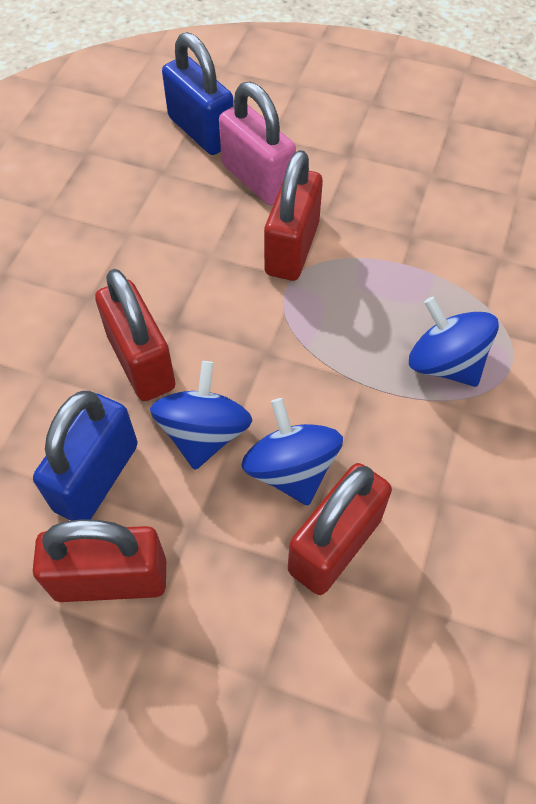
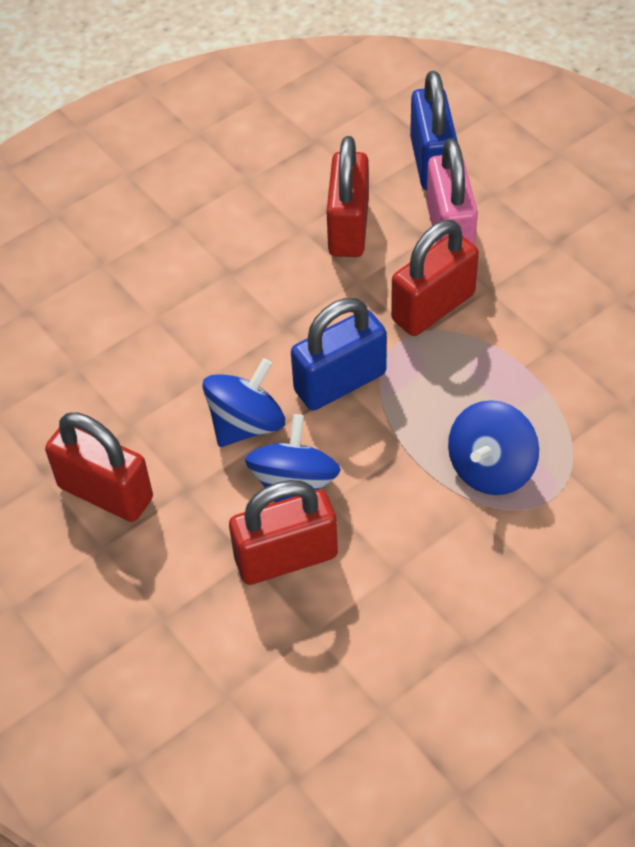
camera: 35 degrees right, 5 degrees down
(96, 477) = (143, 415): blue padlock -> blue padlock (340, 382)
(141, 362) = (237, 344): red padlock -> red padlock (348, 227)
(445, 363) = (490, 468): blue spinning top -> blue spinning top turned 135 degrees counterclockwise

